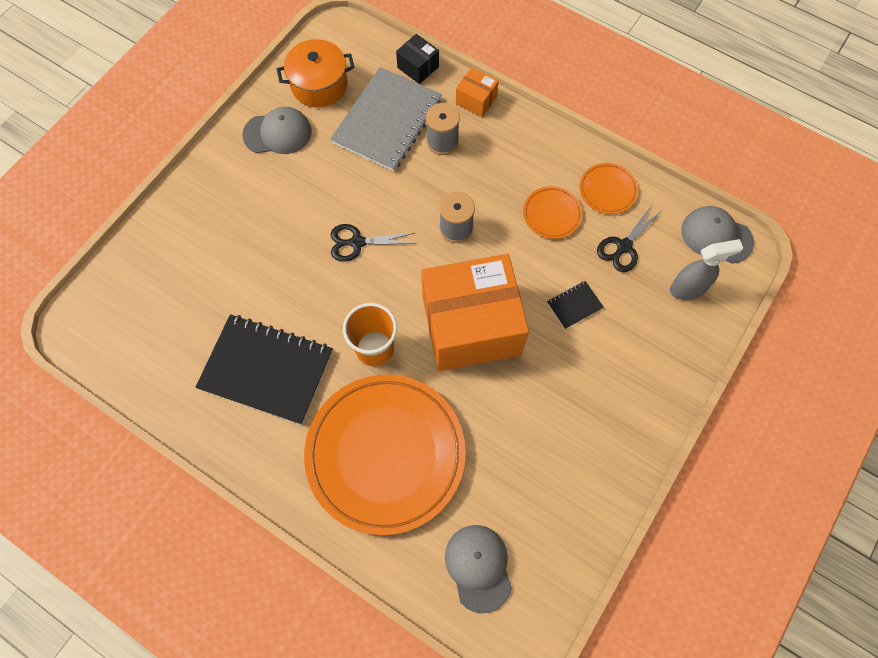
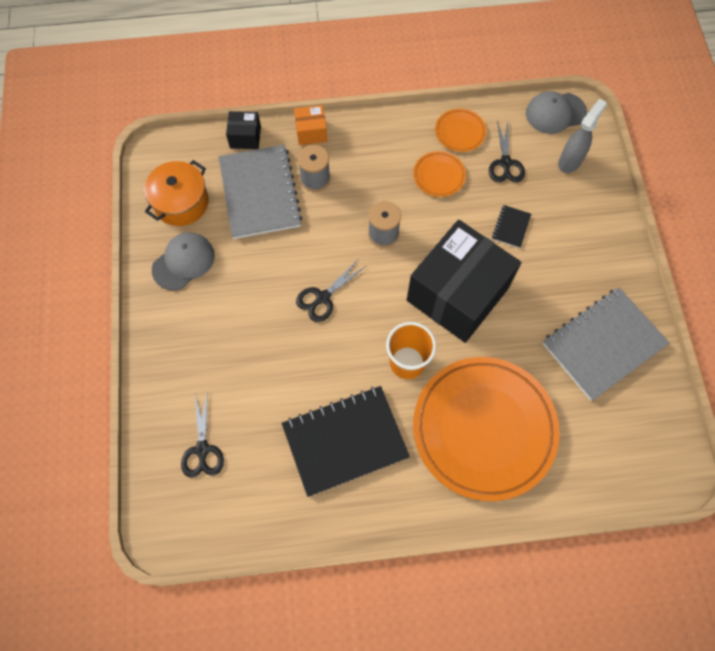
camera: 40 degrees left, 0 degrees up
(158, 288) = (202, 450): none -> black scissors
(471, 326) = (457, 294): orange box -> black box
(478, 567) = (612, 450): grey cap -> none
(560, 471) = (603, 344): none -> grey notebook

